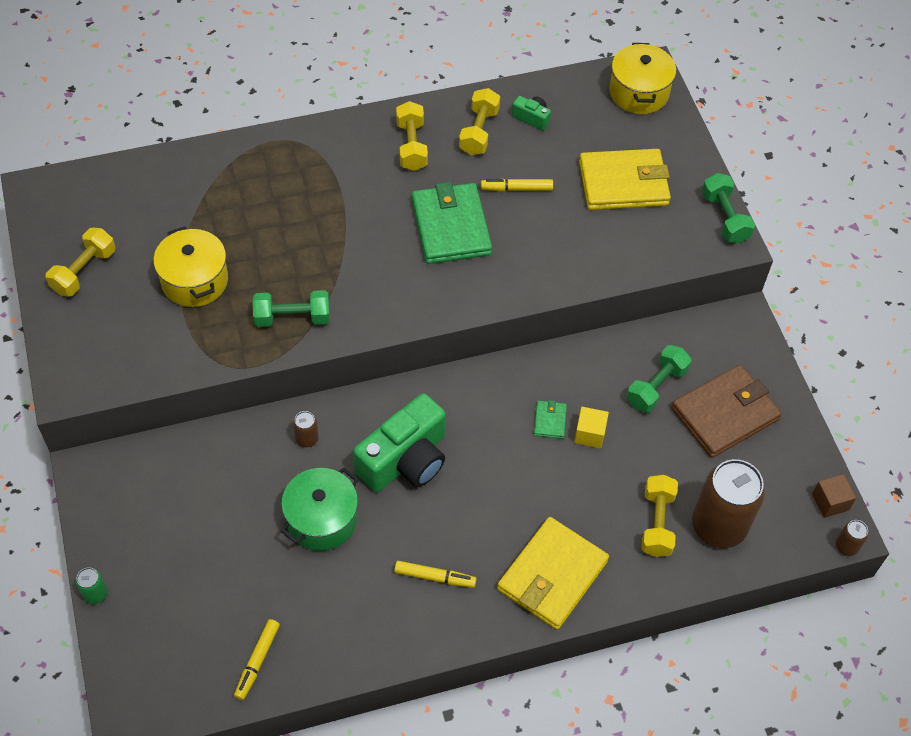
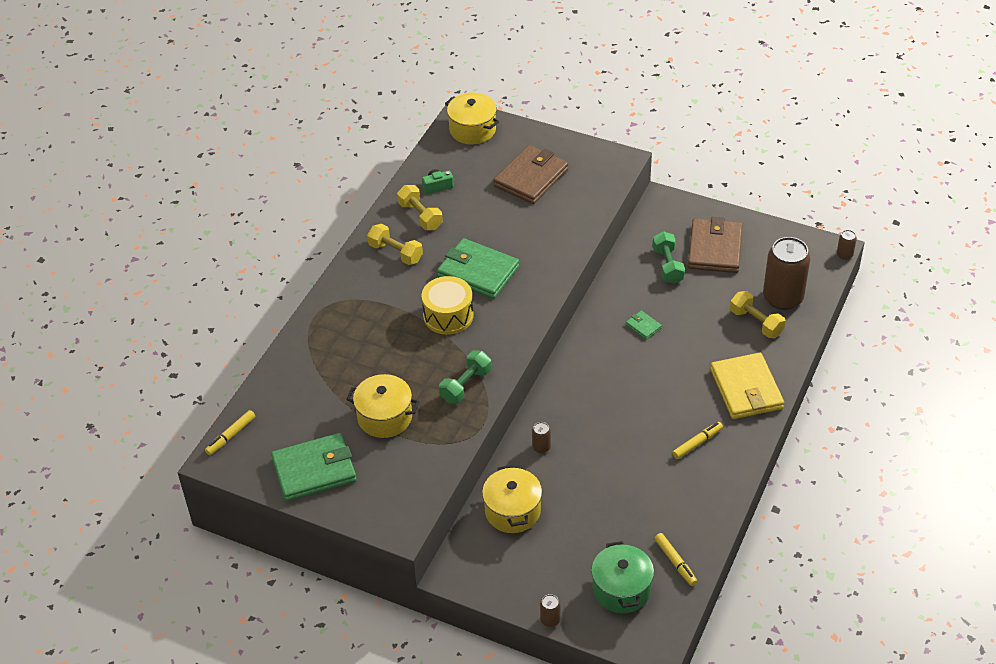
camera: 45 degrees left, 10 degrees down
(84, 271) = (314, 470): yellow dumbbell -> green wallet
(95, 594) = (550, 620): green can -> brown can
(205, 469) = (512, 511): none -> yellow pot
(321, 520) = (606, 474): green pot -> green pot (621, 589)
(370, 242) = (448, 316): none -> yellow drum
(405, 460) = (604, 409): green camera -> none
(516, 189) = (482, 226): yellow marker -> yellow marker (231, 436)
(589, 434) = (670, 314): yellow cube -> none
(623, 183) = (531, 178): yellow wallet -> brown wallet
(724, 218) = (602, 152): green dumbbell -> none
(830, 502) = (812, 243): brown cube -> none

